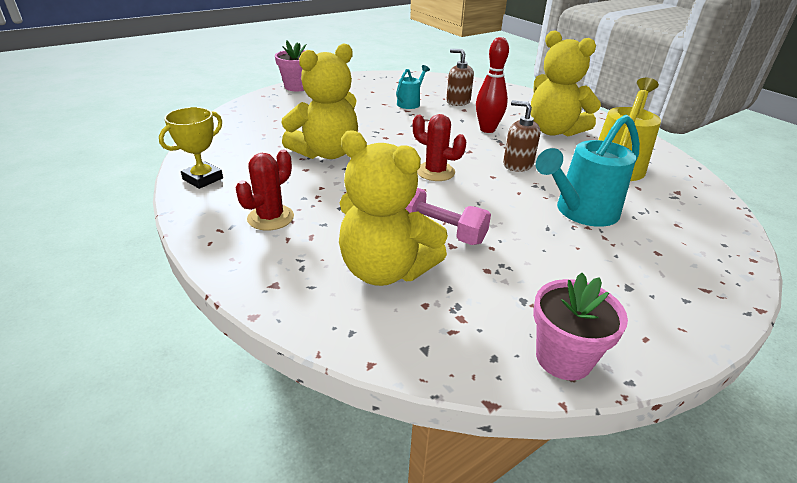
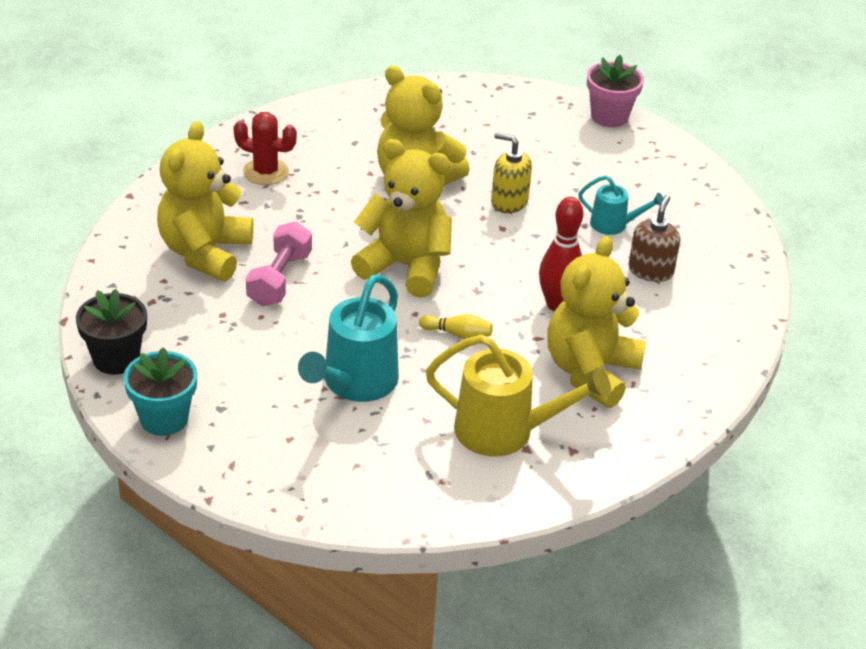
camera: 75 degrees right, 5 degrees up
(203, 179) = (321, 115): yellow trophy -> none
(371, 127) = (509, 201): none -> yellow soap dispenser
(435, 172) = (405, 266): red cactus -> yellow teddy bear
(517, 164) = (458, 334): brown soap dispenser -> yellow bowling pin
(563, 358) = (116, 359): pink flower pot -> black flower pot
(580, 212) = (354, 384): turquoise watering can -> turquoise watering can turned 105 degrees counterclockwise
(656, 328) = (164, 419): none -> turquoise flower pot

